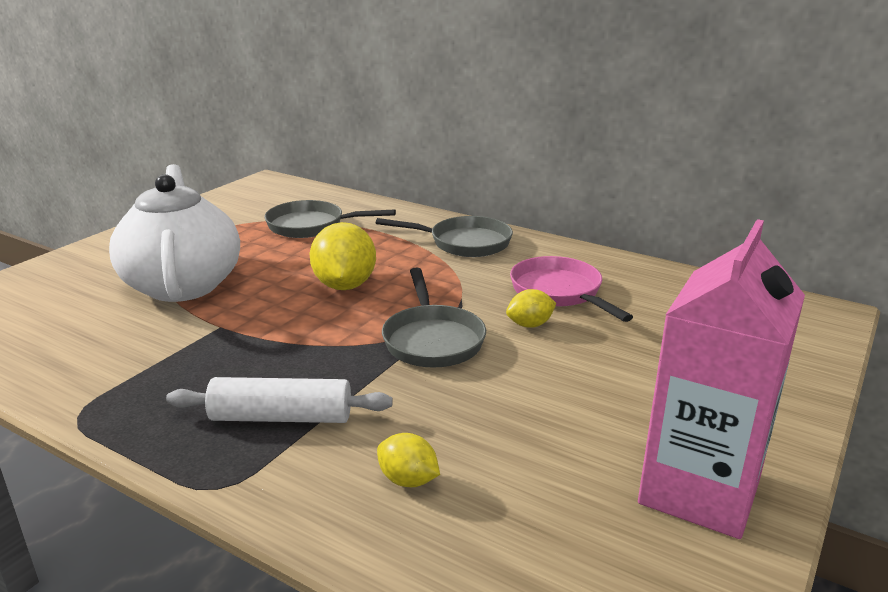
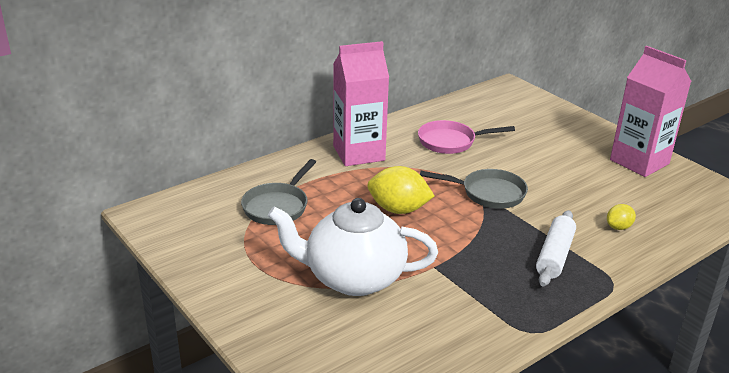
camera: 70 degrees left, 5 degrees up
(464, 243) = (359, 153): grey pan -> pink carton
(530, 325) = (485, 160): yellow lemon -> none

